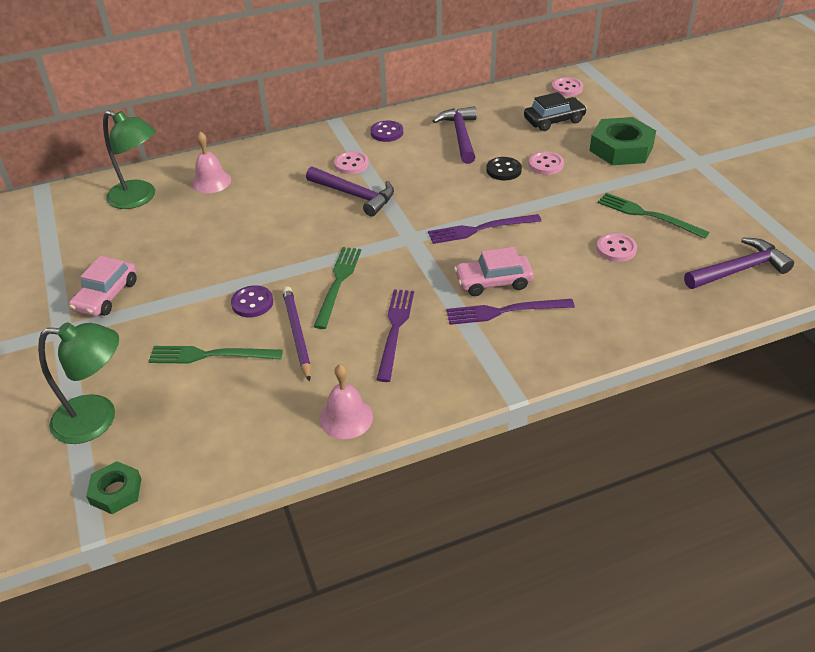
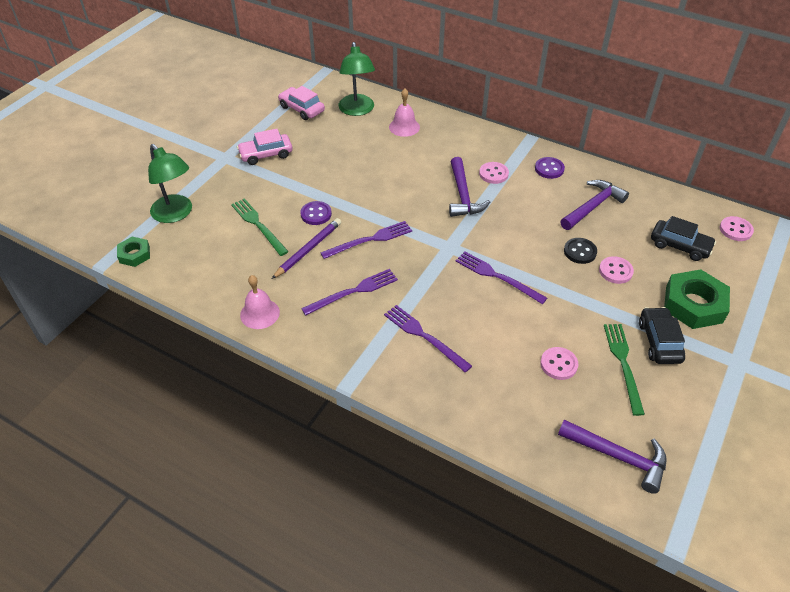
camera: 50 degrees right, 5 degrees up
(338, 283) = (370, 240): green fork -> purple fork
(493, 282) = (448, 314): pink car -> pink car (302, 109)
(642, 185) = (659, 341): none -> black car

